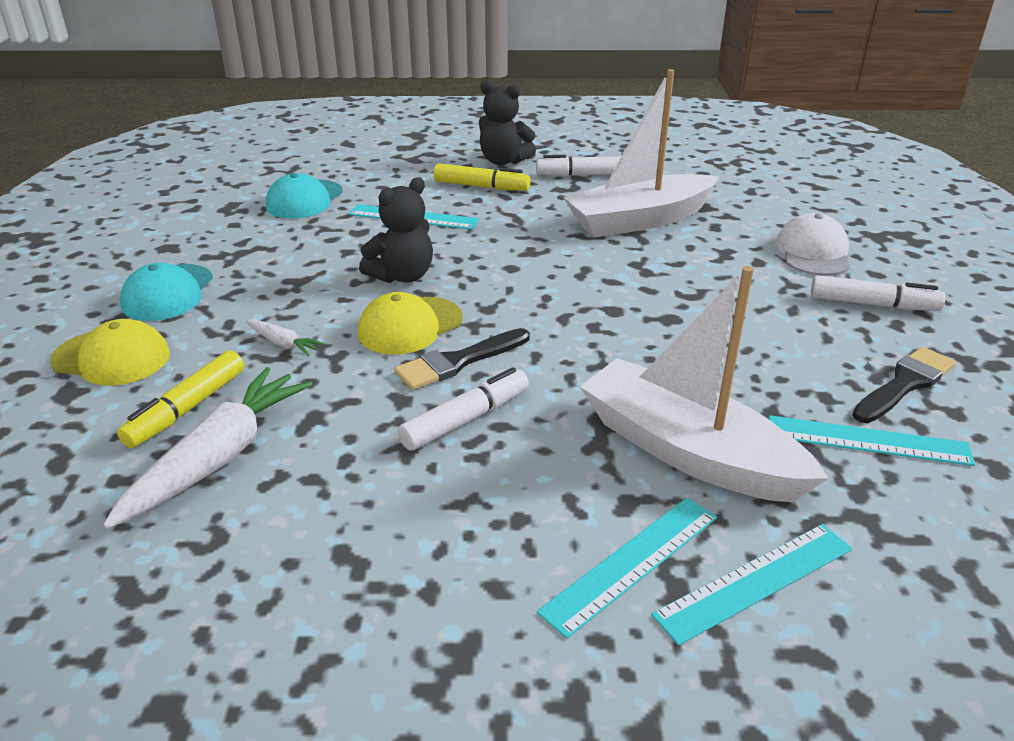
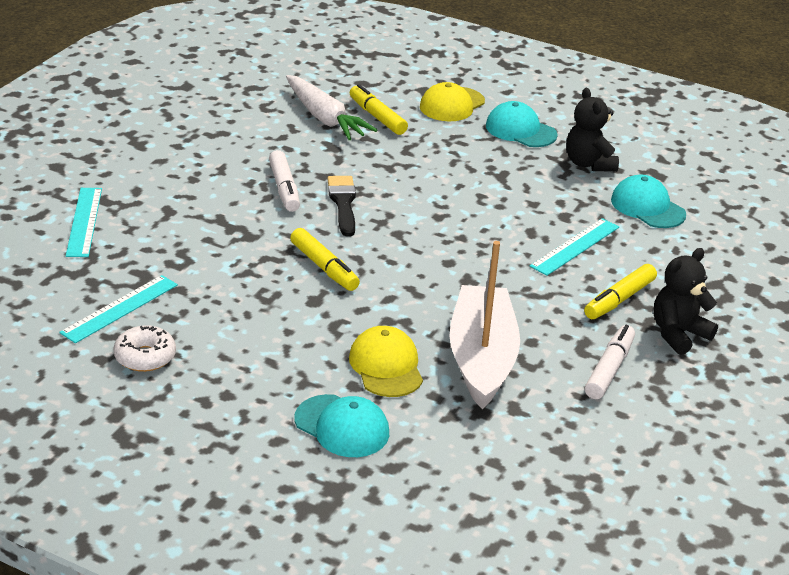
camera: 115 degrees right, 0 degrees up
(283, 343) = (420, 154): white carrot -> none
(402, 276) = (473, 214): black teddy bear -> black teddy bear (589, 164)
(410, 326) = (401, 199): yellow cap -> yellow cap (386, 366)
(606, 331) = (324, 267): none -> yellow marker
(632, 563) = (133, 196): turquoise ruler -> none
(688, 451) = (182, 244): white boat -> none
(813, 252) = (342, 426): white cap -> turquoise cap
(872, 304) = (239, 406): white marker -> none
(904, 384) = (145, 357): black brush -> white donut

